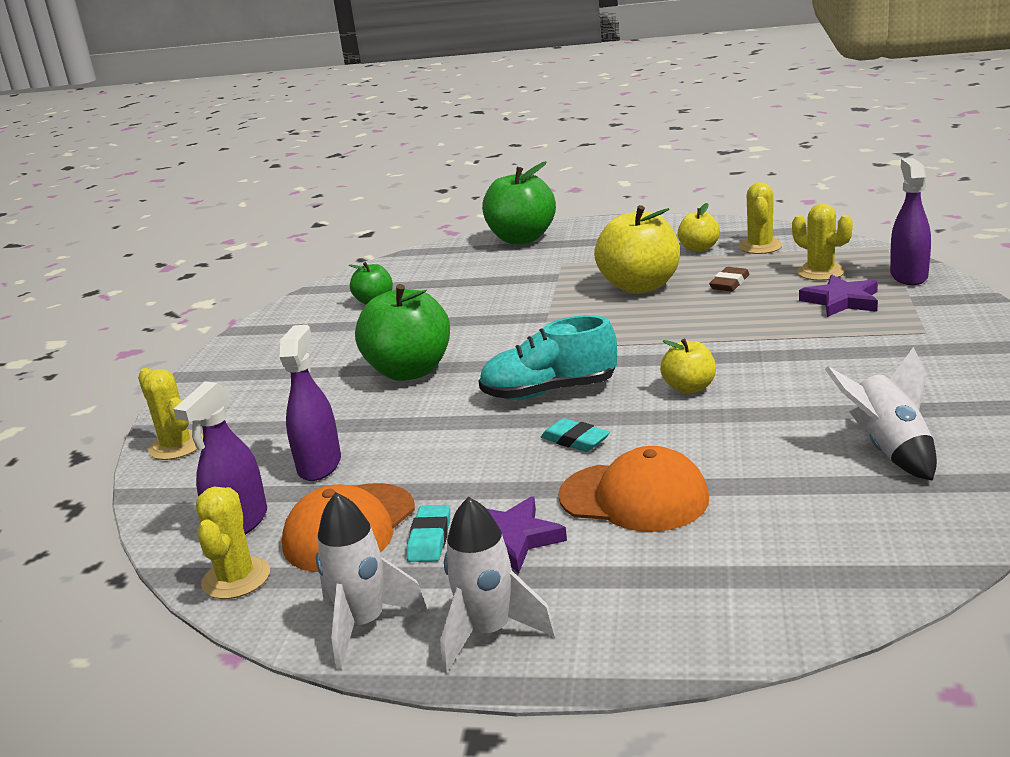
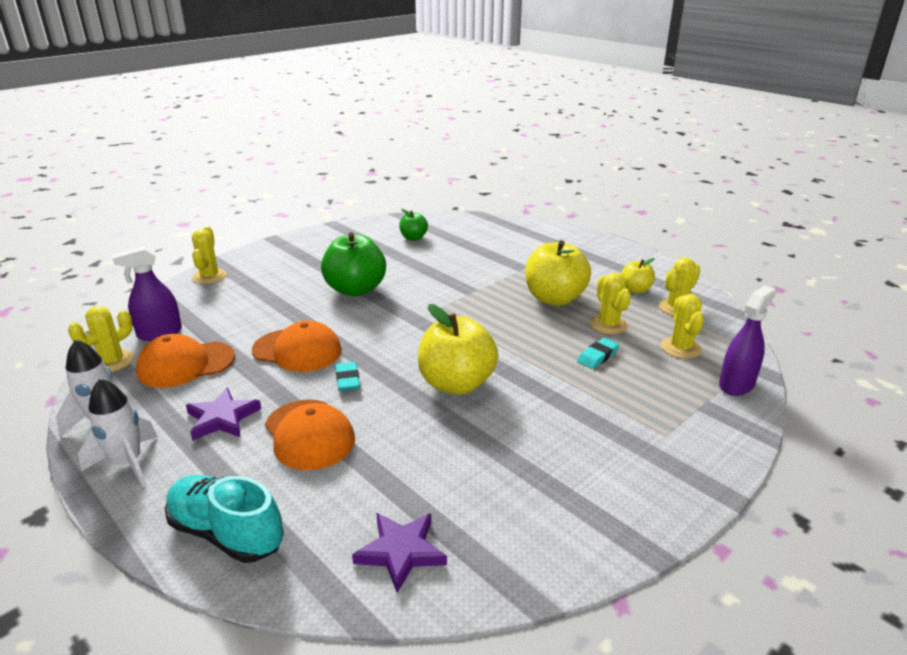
camera: 35 degrees right, 5 degrees up
(319, 465) = (234, 321): purple spray bottle -> none
(430, 538) = (199, 393): turquoise eraser -> turquoise eraser (598, 356)
(463, 448) = (297, 350): none -> orange cap
(522, 239) = (549, 233): green apple -> none
(549, 392) = (389, 341): turquoise shoe -> turquoise shoe (226, 533)
(689, 388) = (456, 384): yellow apple -> yellow apple, size x1.89
(729, 283) = (608, 325): brown eraser -> yellow cactus
(841, 301) = (654, 377): purple star -> purple star (401, 552)
(889, 449) = (481, 503): white rocket -> none

